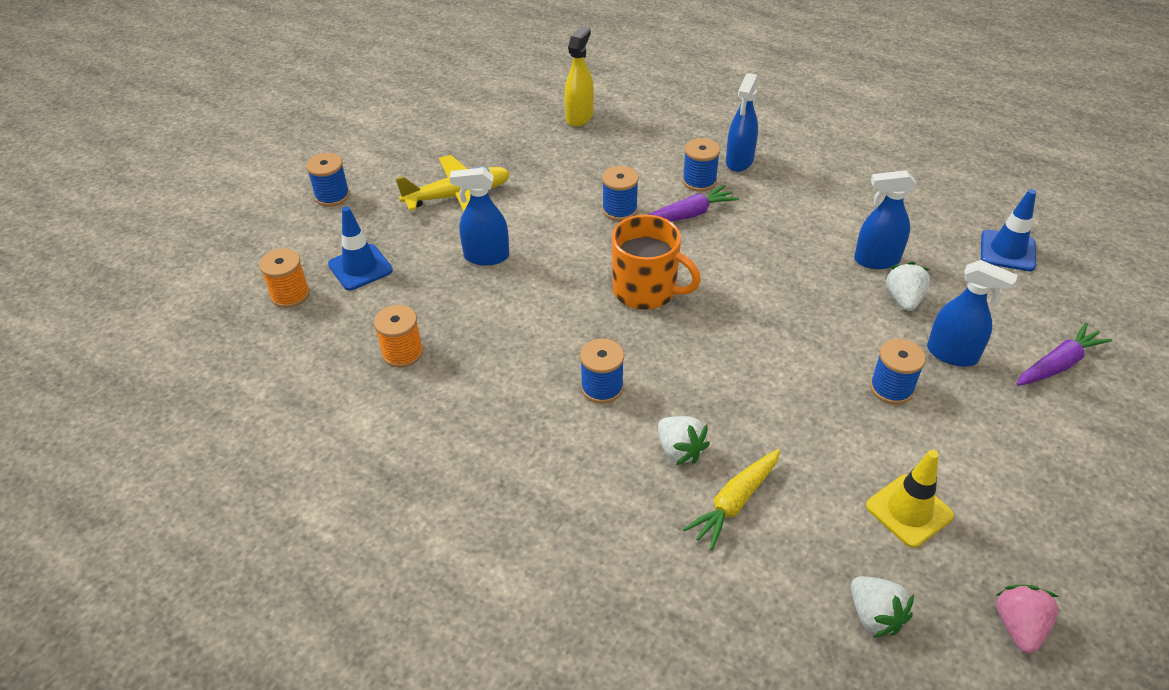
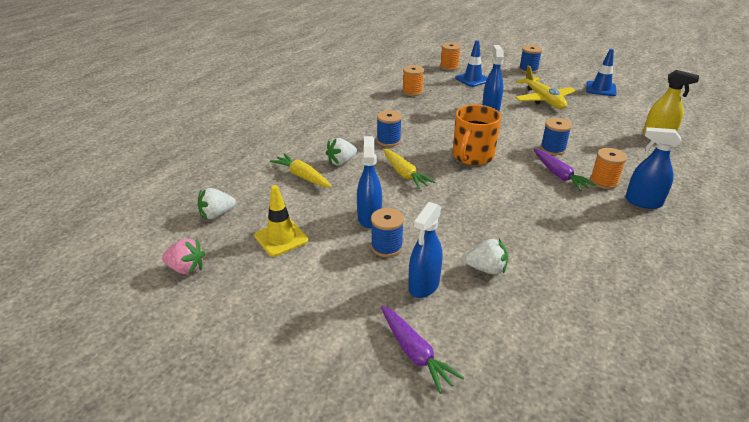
camera: 90 degrees right, 10 degrees down
(699, 181) = (603, 182): blue spool -> orange spool
(707, 368) = (404, 174): none -> yellow carrot
(876, 260) = (534, 261): blue spray bottle -> blue spray bottle (369, 218)
(1007, 251) = (578, 356): blue traffic cone -> blue traffic cone (601, 89)

